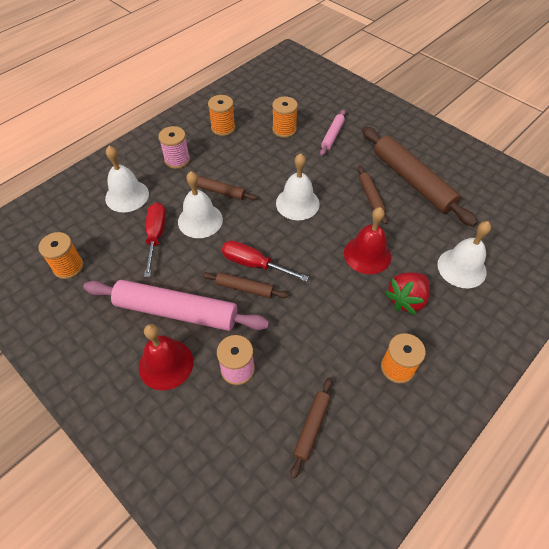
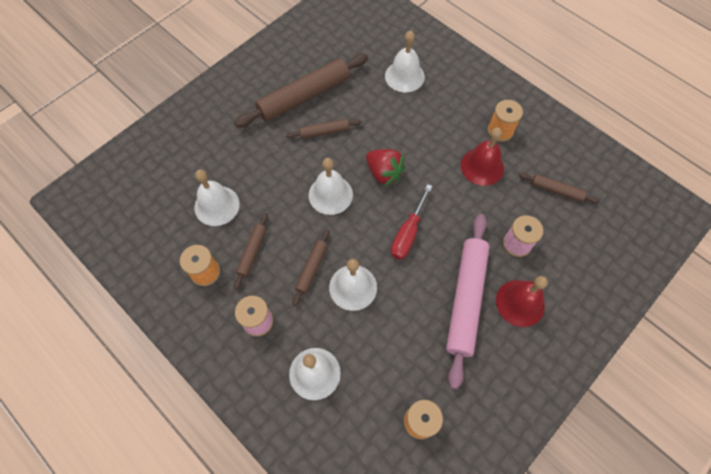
camera: 90 degrees left, 10 degrees up
(156, 236) = (375, 331): red screwdriver -> none
(244, 288) = (436, 241): brown rolling pin -> brown rolling pin (252, 252)
(284, 130) = (217, 205): orange spool -> white bell
(332, 136) = (232, 158): pink rolling pin -> none
(367, 254) = (393, 141): red bell -> red bell (482, 166)
(406, 299) = (438, 117): red strawberry -> red strawberry (384, 173)

